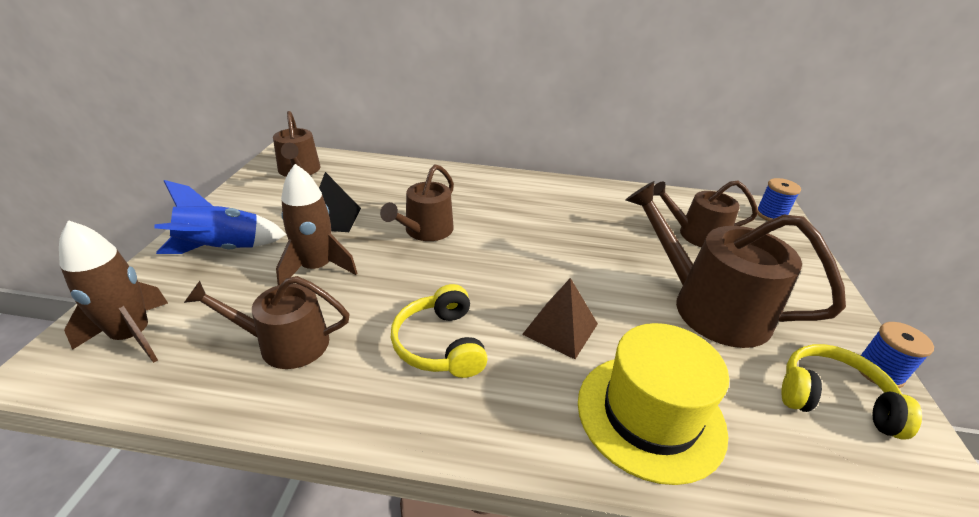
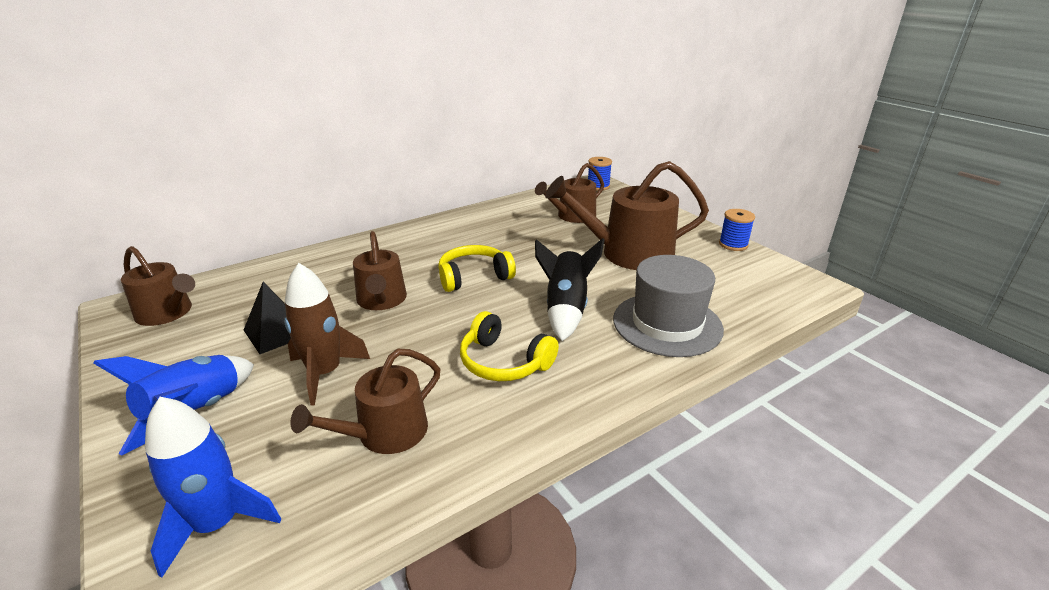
camera: 40 degrees left, 5 degrees down
(132, 336) = (217, 524): brown rocket -> blue rocket
(560, 328) = (565, 309): brown pyramid -> black rocket
(650, 415) = (667, 324): yellow hat -> grey hat
(833, 399) = (730, 267): yellow headphones -> yellow headphones (474, 277)

